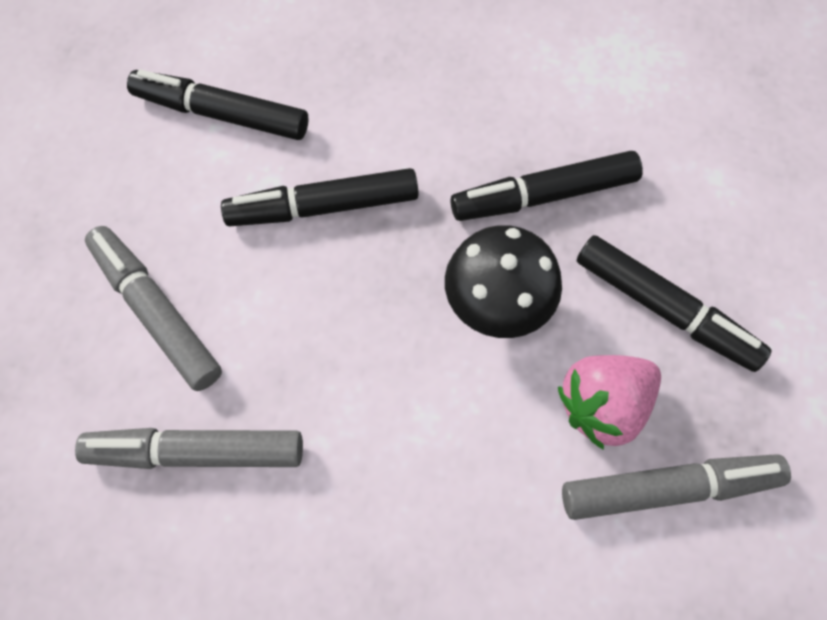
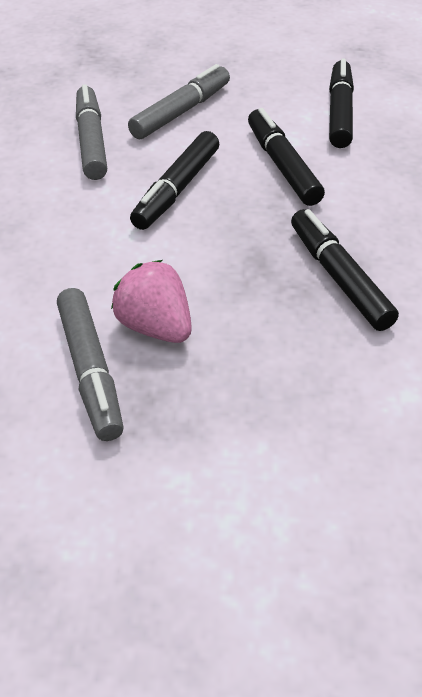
camera: 80 degrees right, 20 degrees down
(496, 307) = (226, 259): black mushroom -> none
(665, 309) = (253, 361): black marker -> black marker (177, 189)

